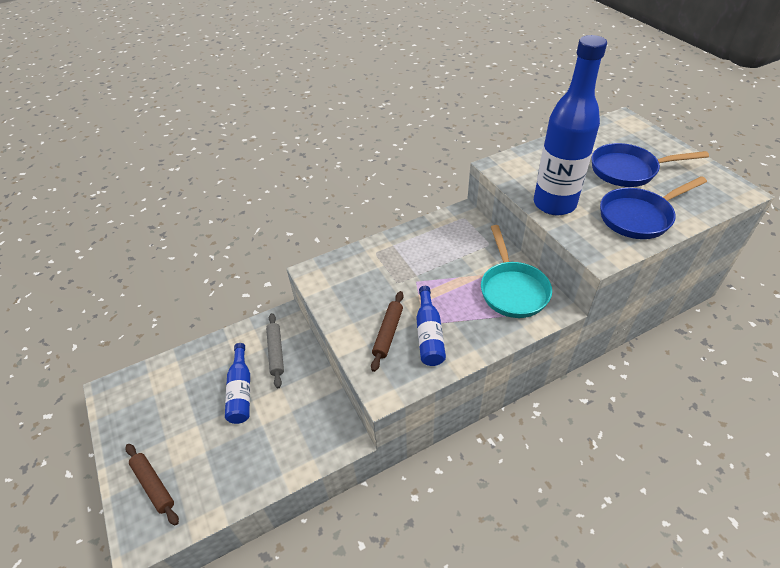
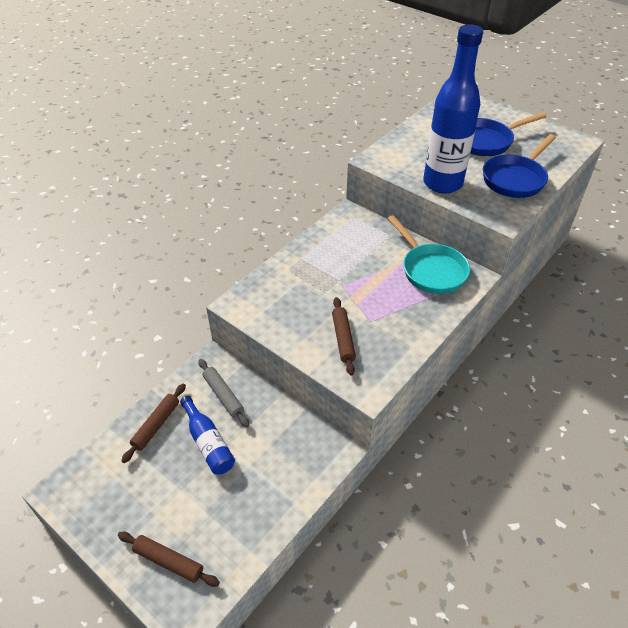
camera: 25 degrees left, 0 degrees up
(209, 361) = (156, 425): none -> brown rolling pin
(429, 334) = (380, 329): blue bottle -> none

